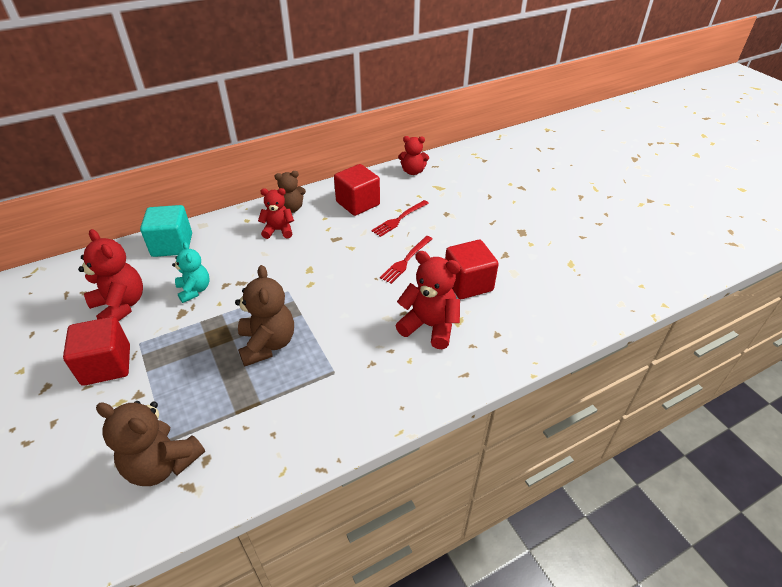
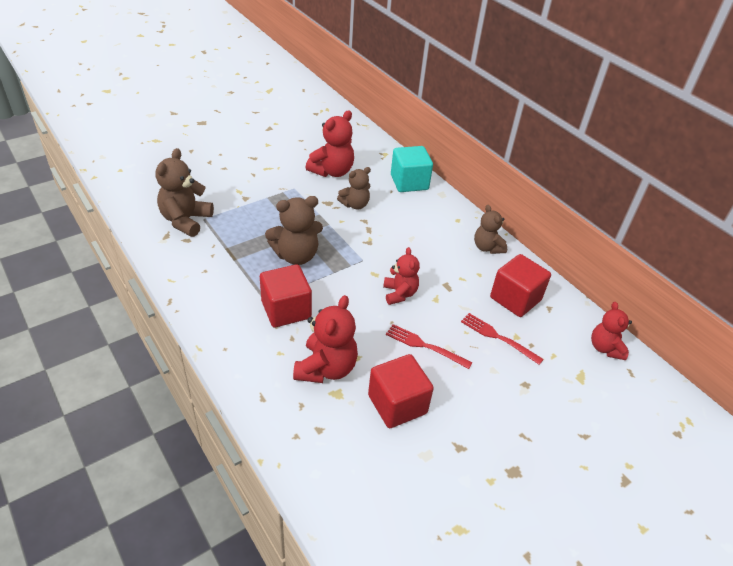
camera: 80 degrees right, 0 degrees up
(106, 365) = (272, 178): red cube -> red cube (286, 310)
(194, 290) = (355, 205): turquoise teddy bear -> brown teddy bear
(278, 230) = (448, 243): red teddy bear -> red teddy bear (399, 294)

